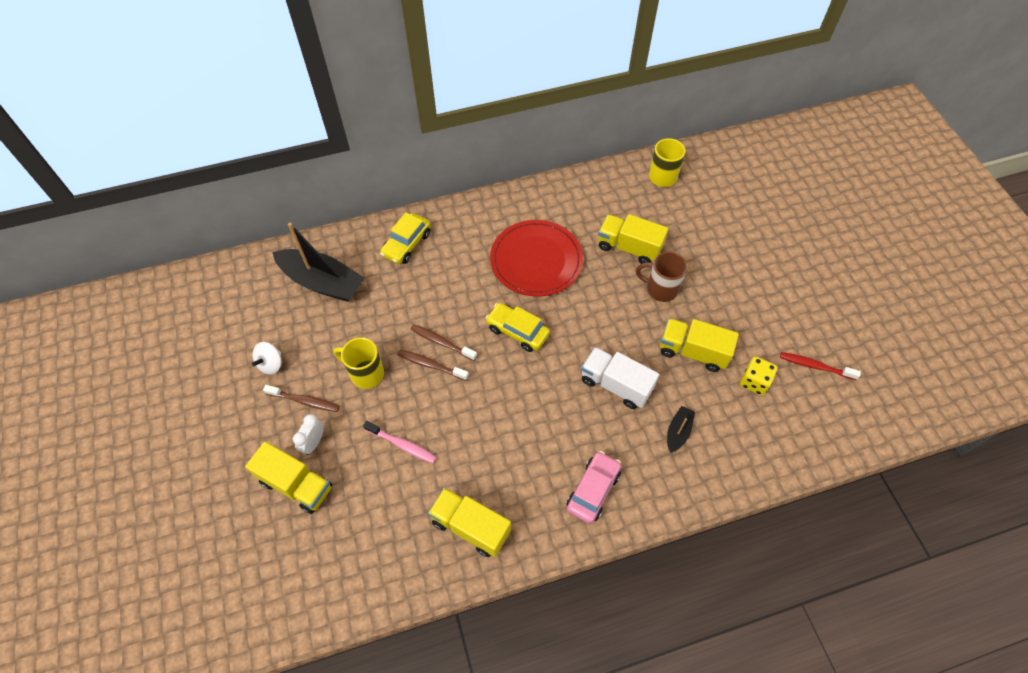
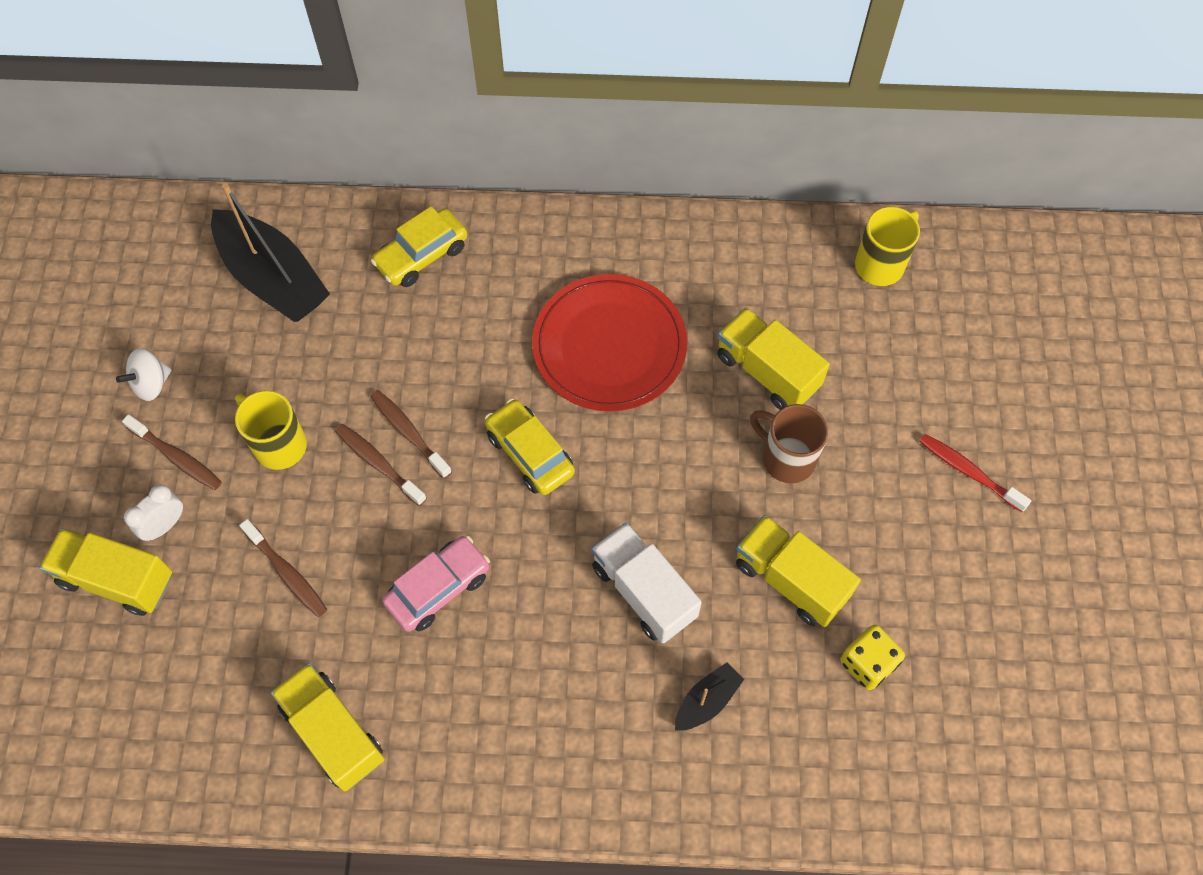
camera: 20 degrees right, 5 degrees up
(296, 484) = (117, 579): yellow truck -> yellow truck turned 150 degrees clockwise
(402, 445) = (287, 573): pink toothbrush -> brown toothbrush
(593, 490) = (535, 744): pink car -> pink car (438, 588)
(815, 366) = (981, 672): red toothbrush -> red toothbrush (968, 471)

